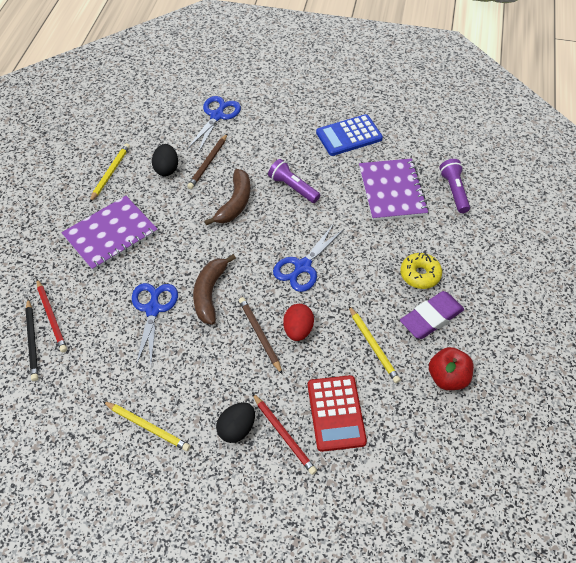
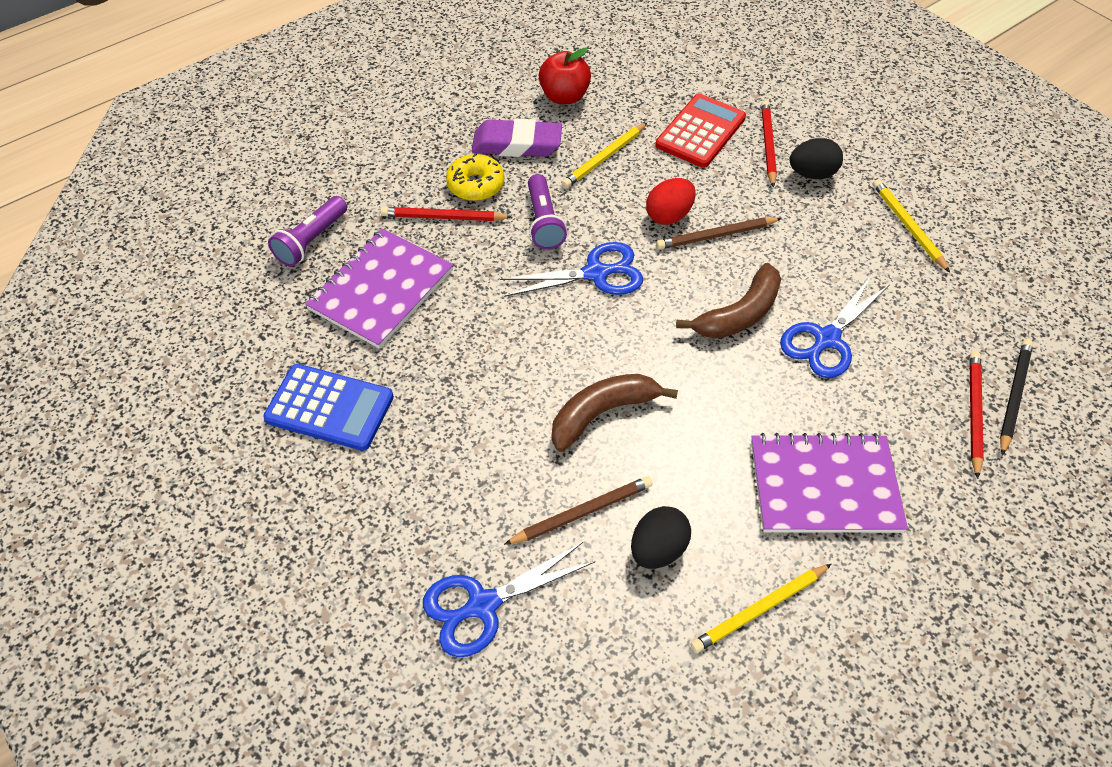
camera: 140 degrees left, 0 degrees up
(260, 335) = (716, 235): brown pencil -> brown pencil turned 60 degrees clockwise
(293, 187) = (499, 381): purple flashlight -> purple flashlight (543, 222)
(373, 345) = (604, 158): yellow pencil -> yellow pencil turned 150 degrees counterclockwise
(411, 245) = (444, 217): none -> red pencil

